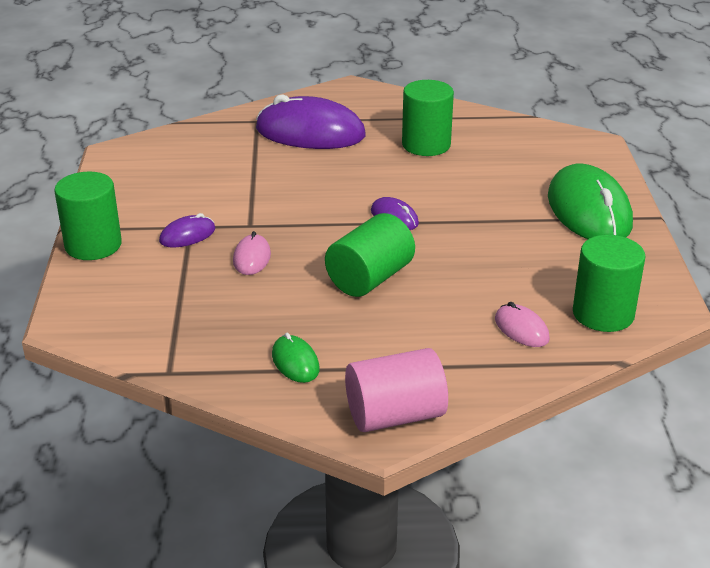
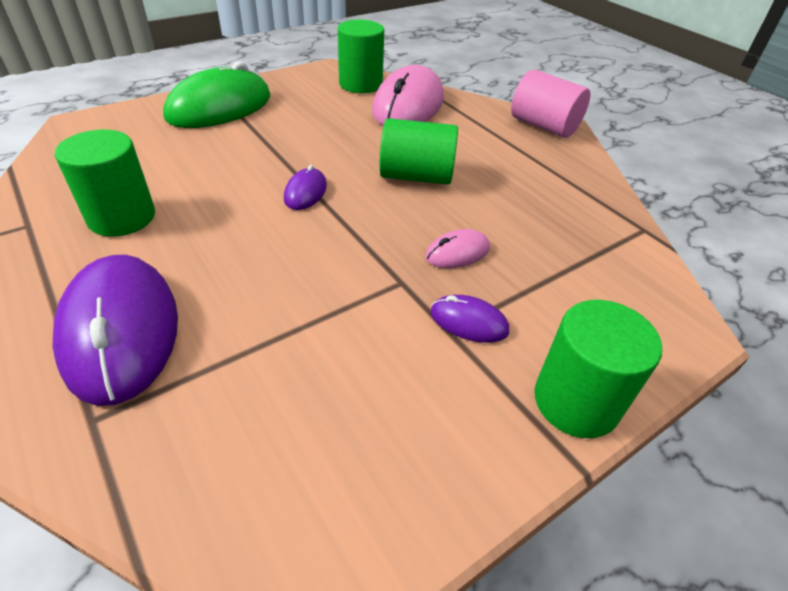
camera: 125 degrees left, 10 degrees up
(295, 362) = (552, 176): green mouse -> none
(521, 329) = (408, 105): pink mouse -> pink mouse, size x2.16

